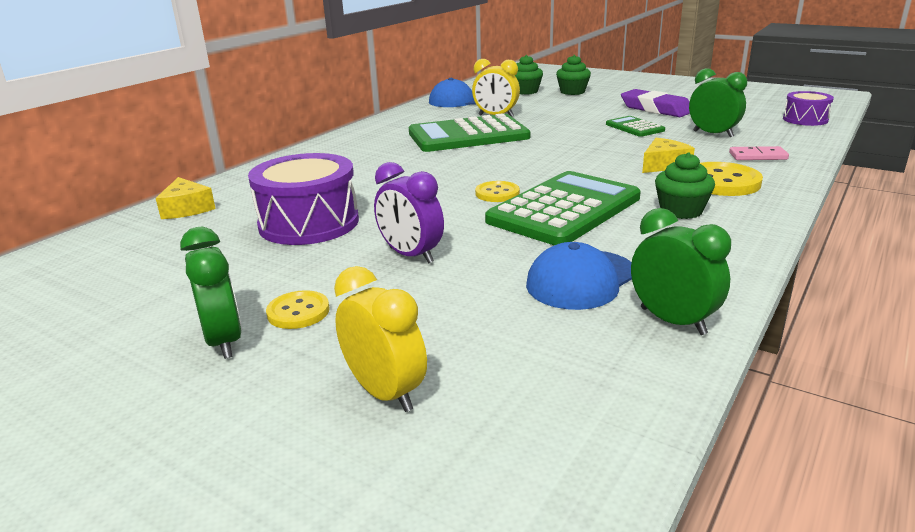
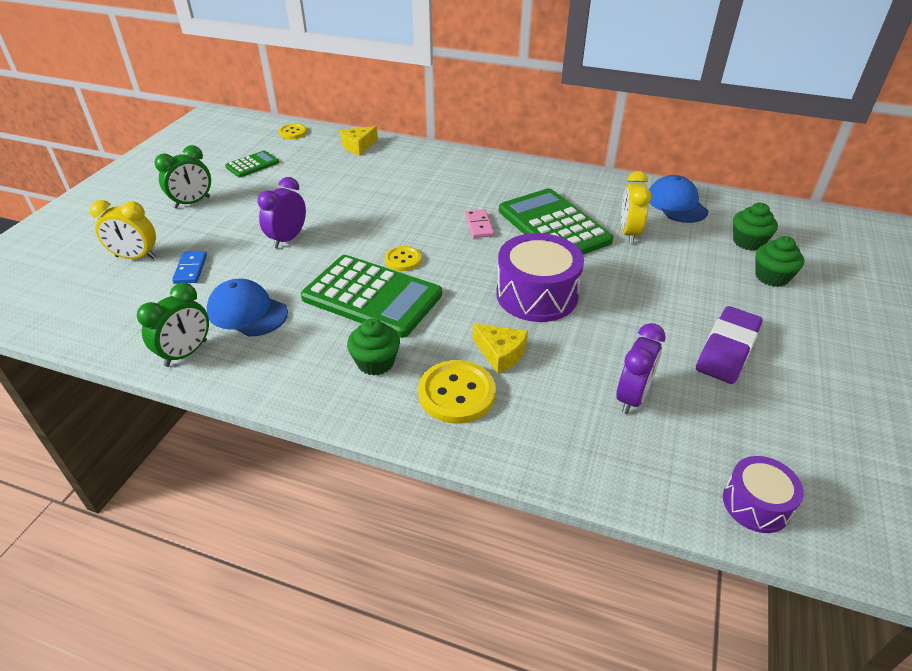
camera: 75 degrees right, 15 degrees up
(298, 312) = (218, 216): yellow button -> yellow button (293, 132)
(309, 223) = (338, 192): purple drum -> purple drum (537, 295)
(385, 393) = (135, 257): yellow clock -> yellow clock turned 60 degrees clockwise
(454, 330) = (190, 269): none -> blue domino
(634, 127) = (631, 332): green calculator -> green calculator (252, 165)
(713, 134) = (632, 397): green clock -> purple clock
(757, 156) = (554, 431): pink domino -> pink domino (479, 225)

